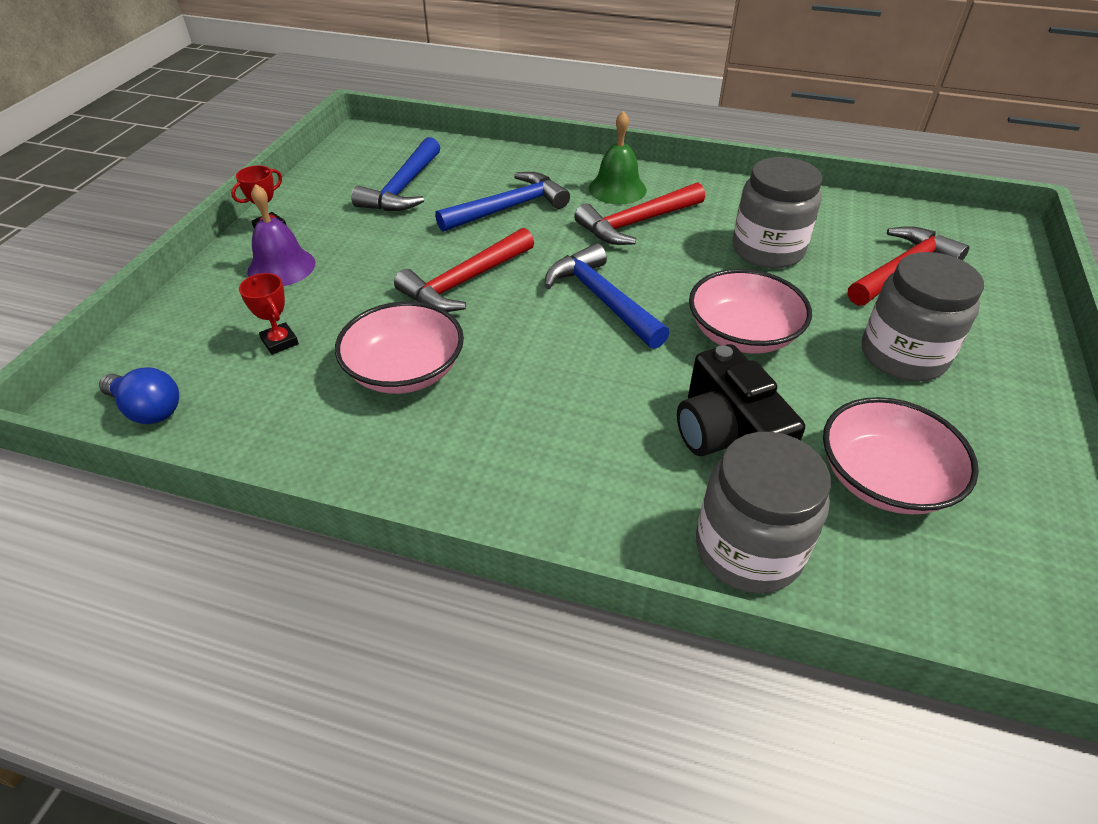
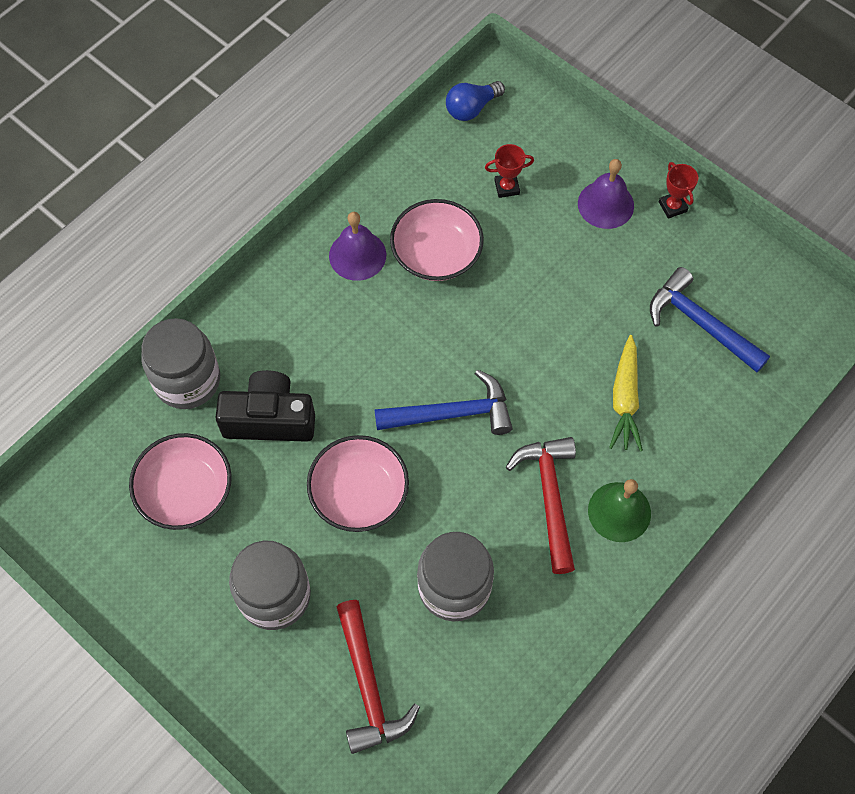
camera: 115 degrees right, 20 degrees up
(442, 441) = (357, 255): none -> purple bell
(465, 282) = (523, 324): red hammer -> none
(509, 208) = (625, 399): blue hammer -> yellow carrot

